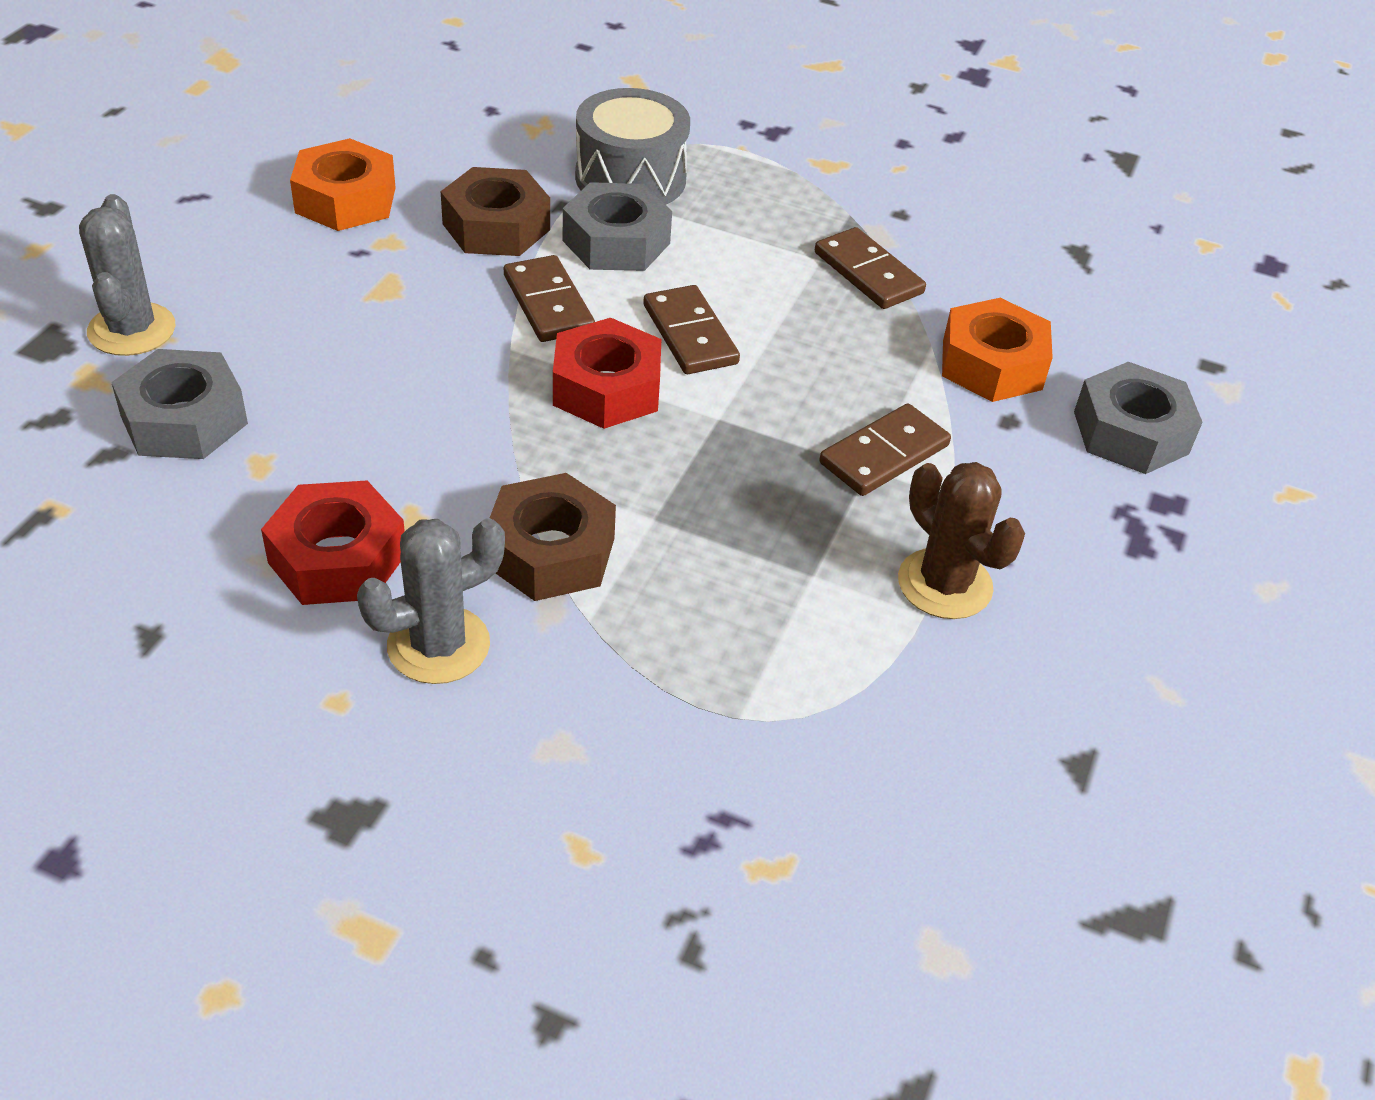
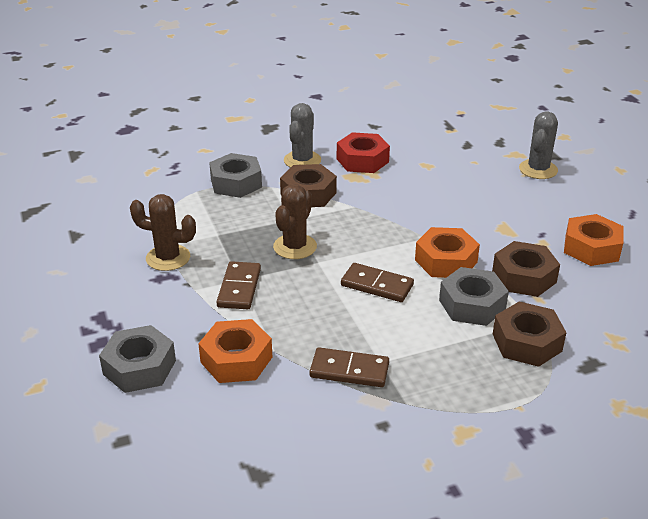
camera: 140 degrees right, 10 degrees down
(132, 330) = (538, 169): grey cactus -> grey cactus turned 75 degrees clockwise
(184, 420) = (469, 161): grey nut -> grey nut (236, 183)
(548, 303) = (446, 261): brown domino -> orange nut
(606, 388) = (372, 246): red nut -> none
(630, 178) = (527, 342): grey drum -> brown nut
(718, 464) = (295, 247): none -> brown cactus

